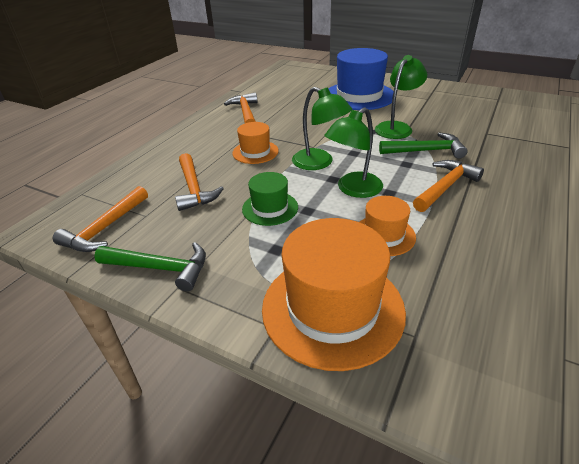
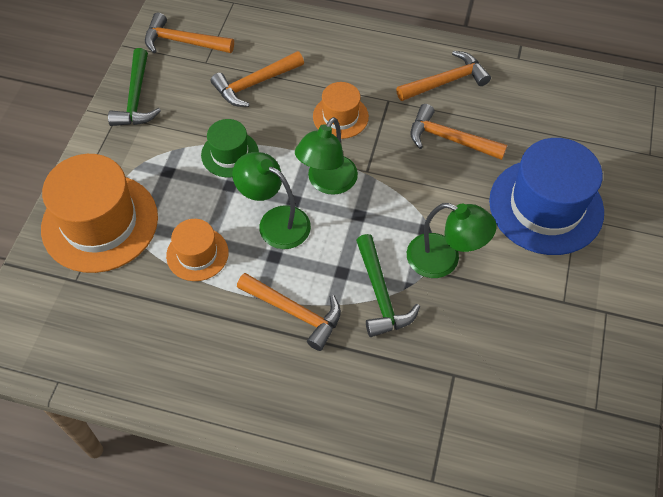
camera: 75 degrees right, 20 degrees up
(296, 116) = (450, 139): none -> orange hammer

